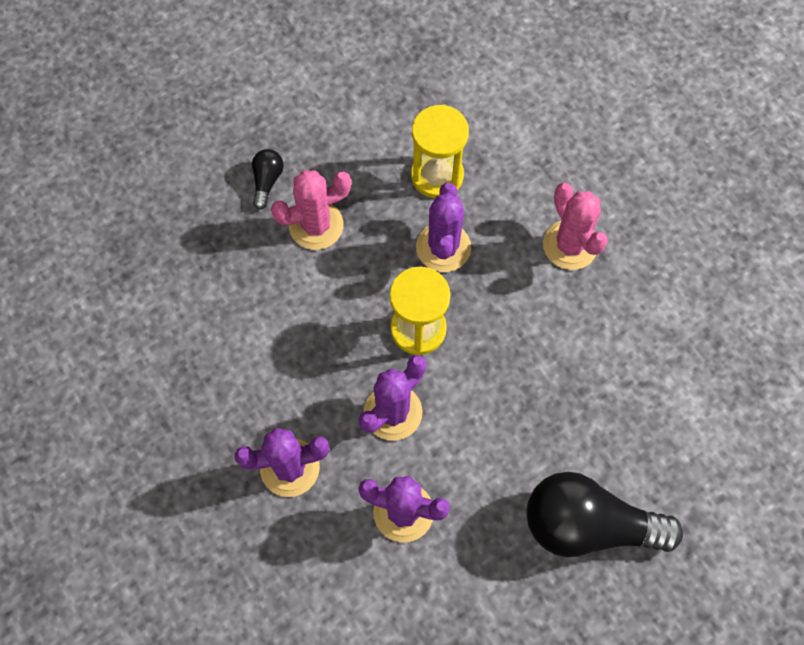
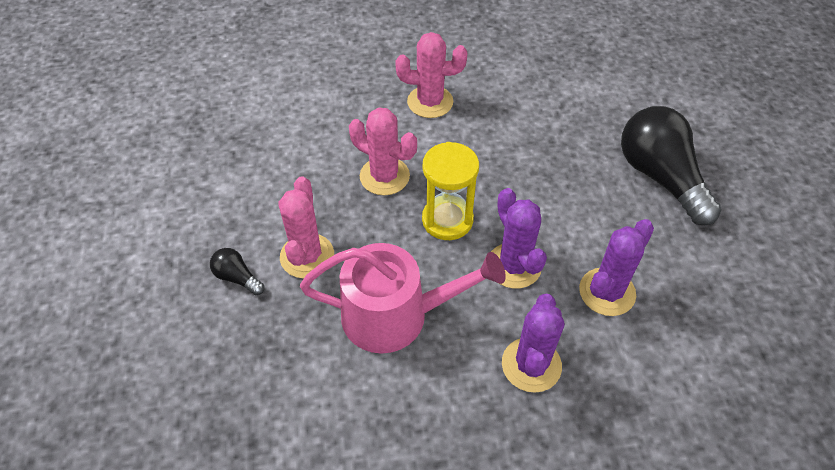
camera: 65 degrees left, 15 degrees down
(289, 329) = (395, 315): none -> pink watering can
(437, 175) = (318, 156): yellow hourglass -> none
(443, 247) = (384, 176): purple cactus -> pink cactus
(588, 525) = (660, 177): black light bulb -> black light bulb turned 120 degrees clockwise

